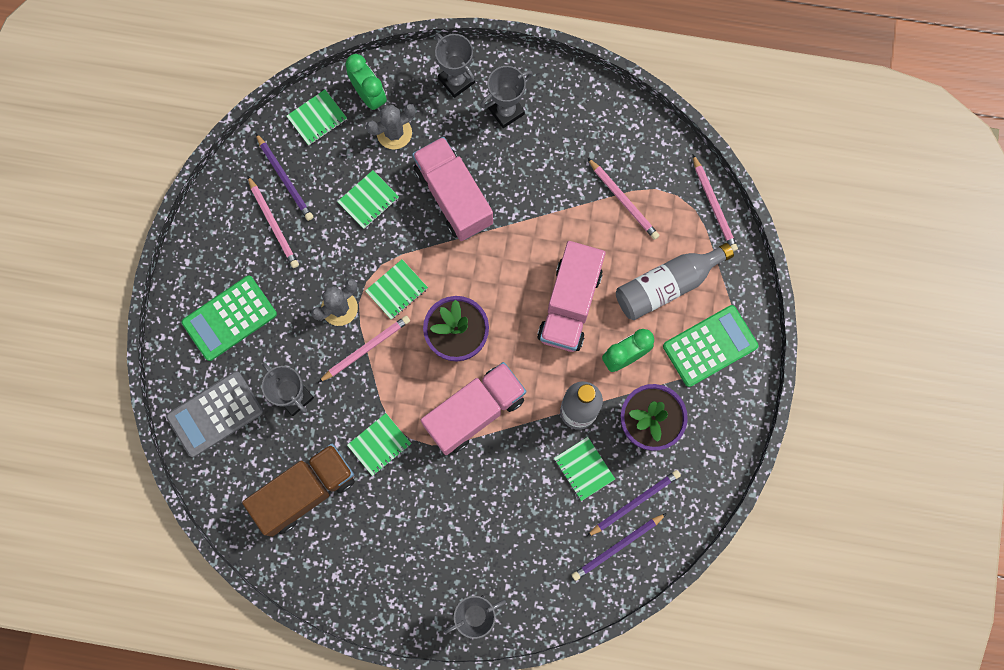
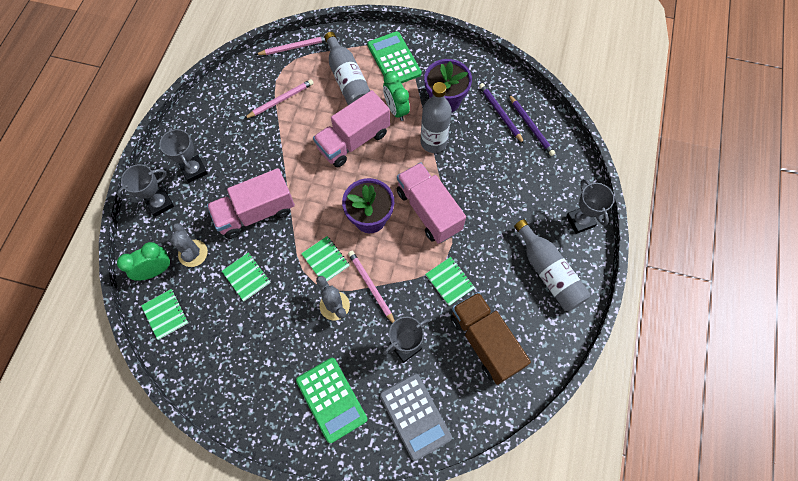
camera: 85 degrees left, 10 degrees down
(273, 224) = (252, 357): pink pencil -> none
(285, 179) = (214, 345): purple pencil -> none
(400, 571) = (548, 272): none -> grey bottle
(570, 304) = (353, 140): pink truck -> pink truck turned 120 degrees clockwise
(584, 469) = (475, 142): green notebook -> none

